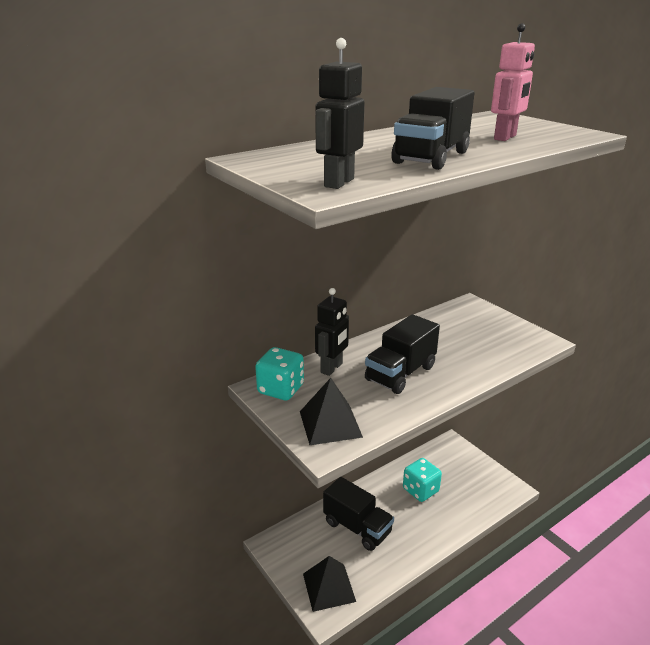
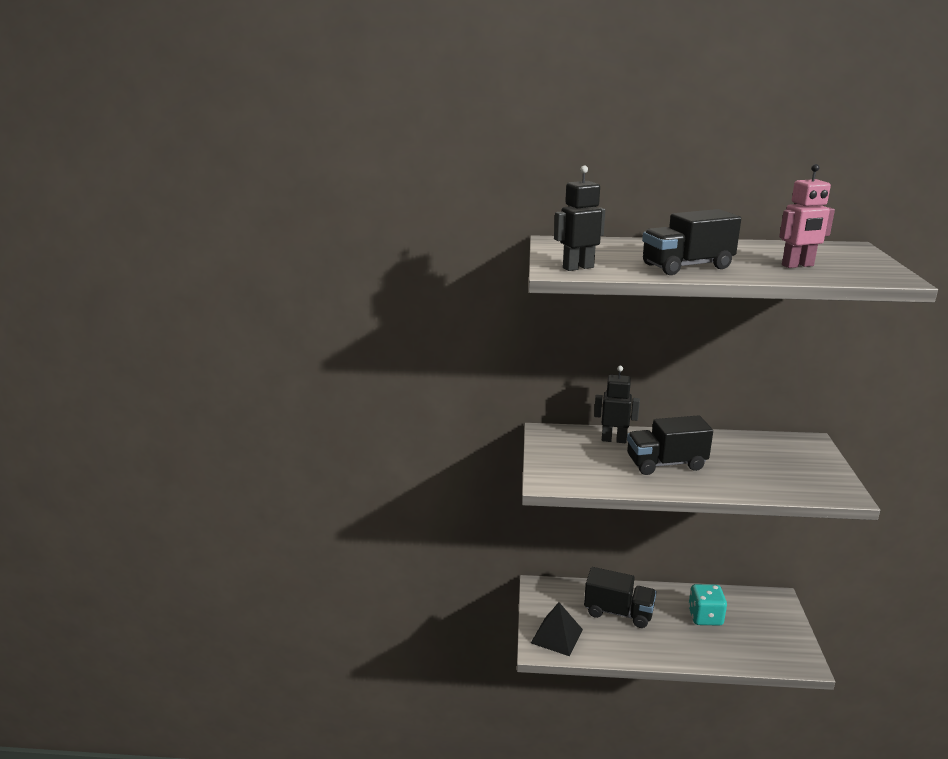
camera: 40 degrees right, 5 degrees down
(281, 389) = (558, 438): turquoise dice -> none
(330, 424) = (568, 471): black pyramid -> none
(332, 368) = (613, 440): black robot -> black robot turned 150 degrees counterclockwise
(357, 527) = (618, 612): black truck -> black truck turned 60 degrees counterclockwise

